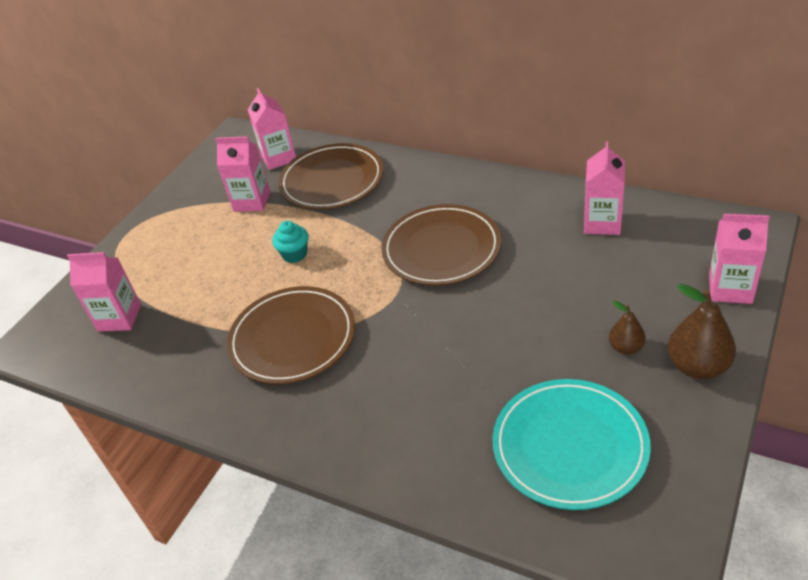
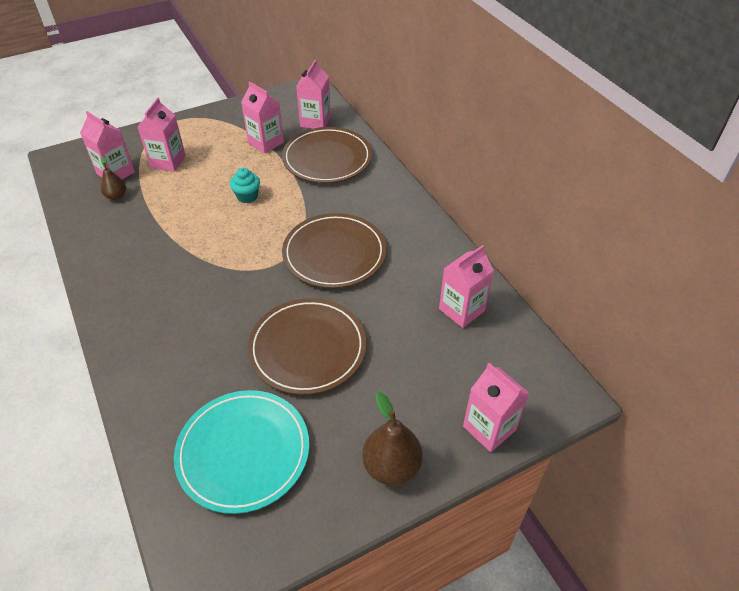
camera: 30 degrees right, 5 degrees up
(167, 274) = (168, 162): none -> pink carton
(292, 338) = (182, 252): brown plate -> brown plate (307, 348)
(626, 347) = (362, 414): brown pear -> brown pear (116, 196)

